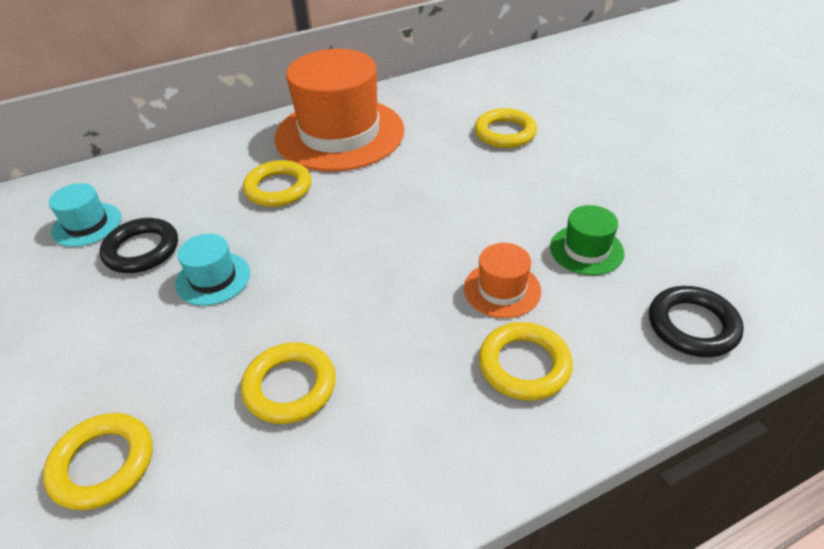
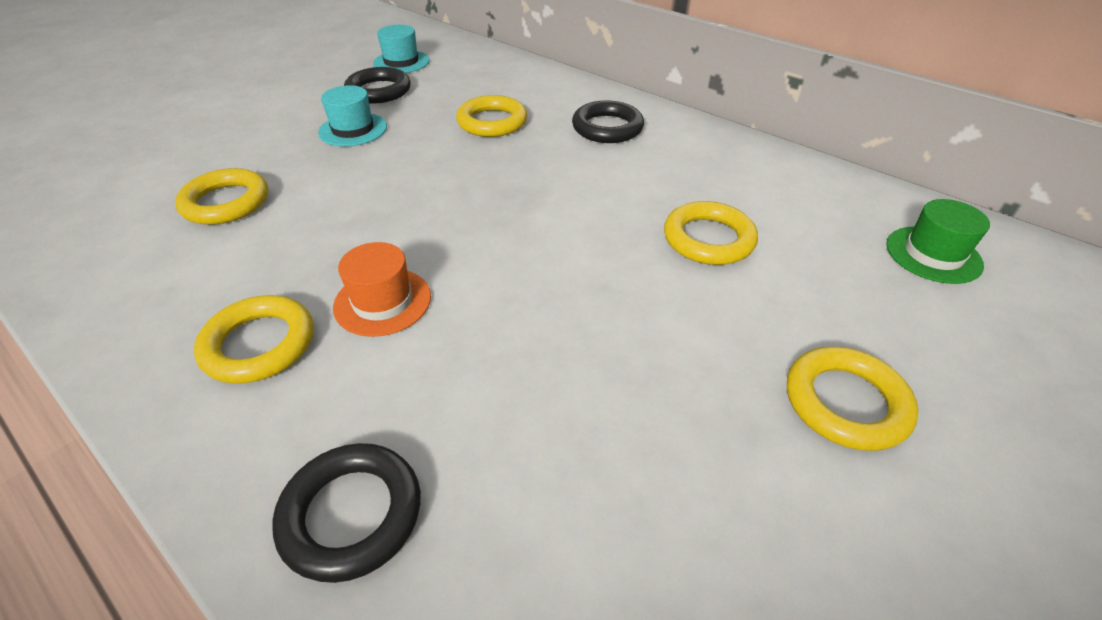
camera: 65 degrees right, 0 degrees up
(103, 464) = (153, 149): yellow ring -> yellow ring (845, 403)
(340, 134) = (607, 128): orange hat -> black ring
(586, 250) = (485, 365): green hat -> green hat (933, 254)

